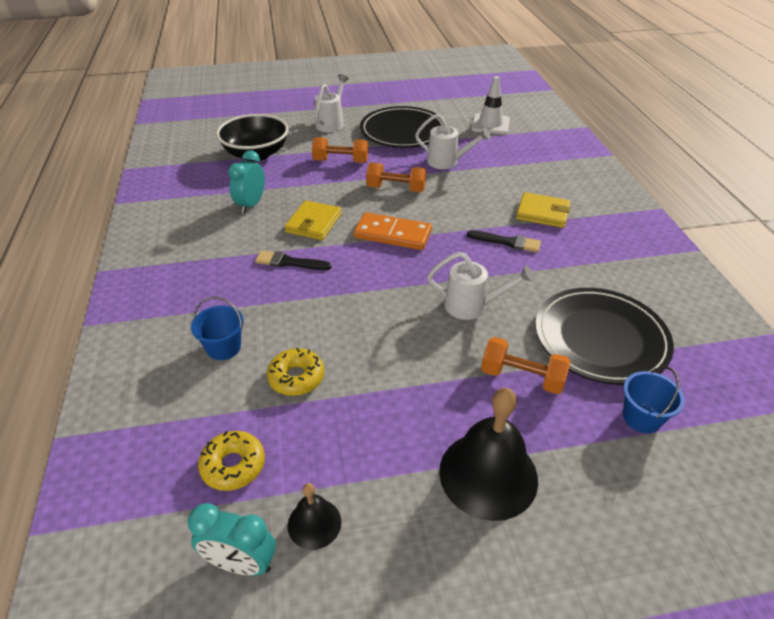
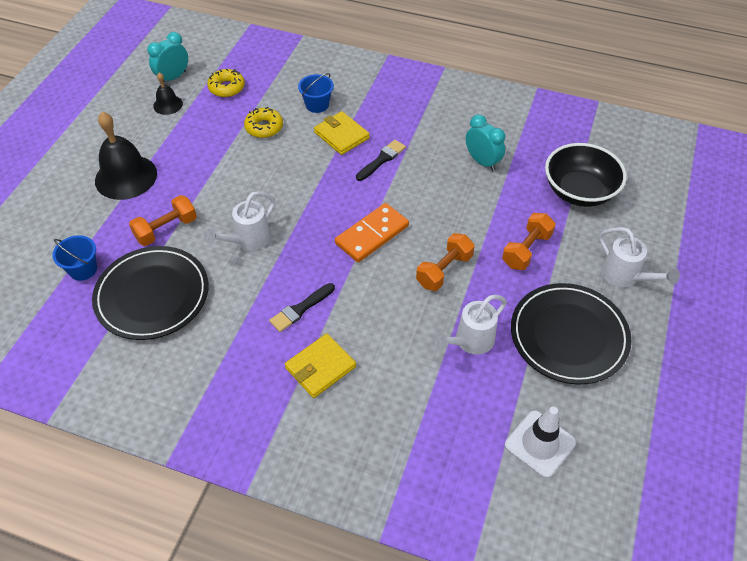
camera: 120 degrees right, 10 degrees up
(313, 223) = (426, 191): yellow wallet -> yellow wallet (341, 135)

